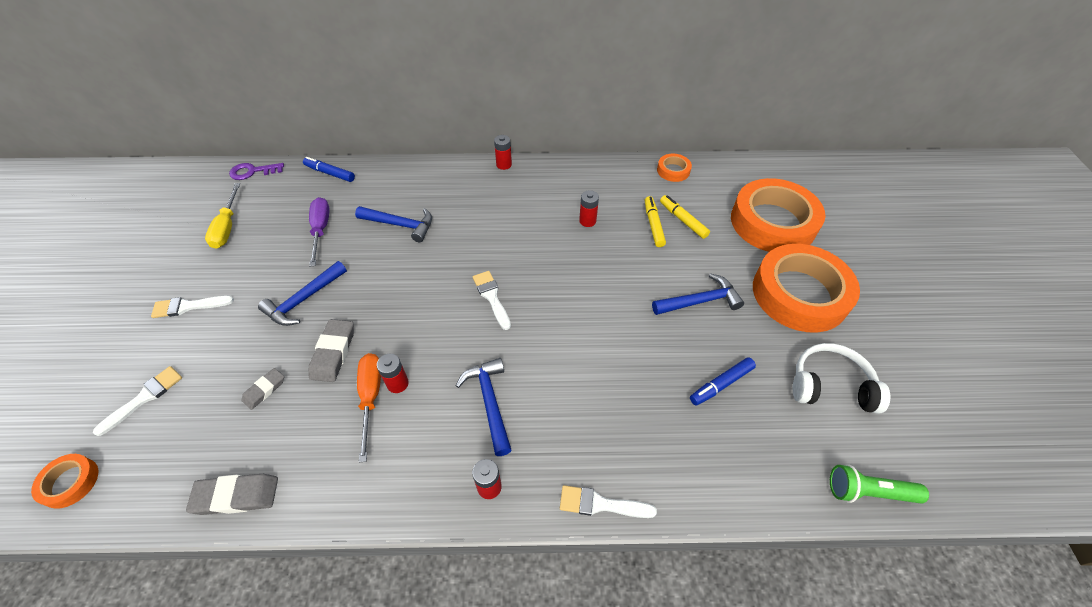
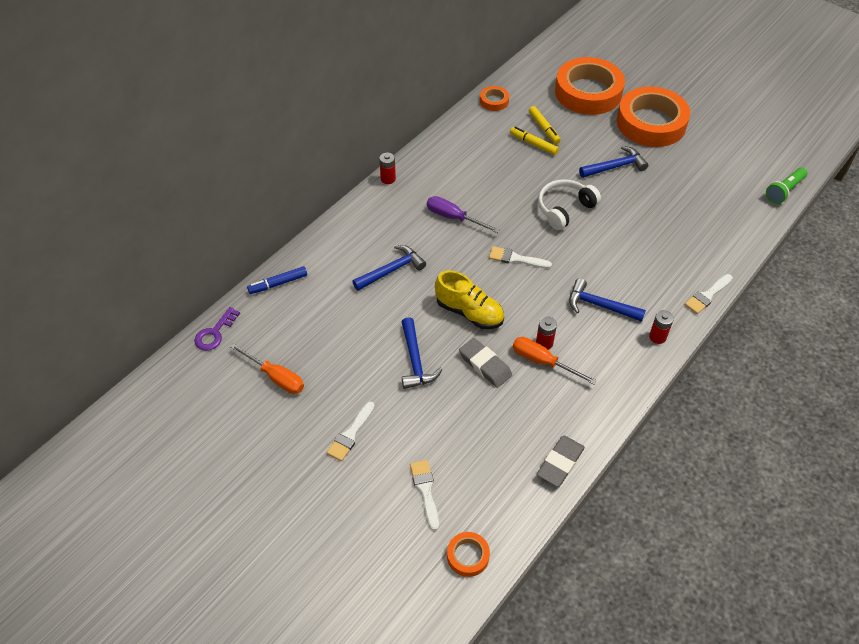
camera: 50 degrees left, 0 degrees up
(227, 227) = (276, 377): yellow screwdriver -> orange screwdriver
(264, 390) = (483, 416): grey eraser -> none
(321, 230) = (345, 319): purple screwdriver -> purple screwdriver (453, 218)
(392, 303) = (469, 312): none -> yellow shoe
(587, 221) = (496, 172): red battery -> none
(683, 220) = (544, 128): yellow marker -> yellow marker turned 120 degrees counterclockwise
(700, 301) = (615, 166): blue hammer -> blue hammer turned 45 degrees clockwise
(721, 384) = (679, 199): blue marker -> none
(830, 386) = (718, 158): white headphones -> white headphones (564, 209)

